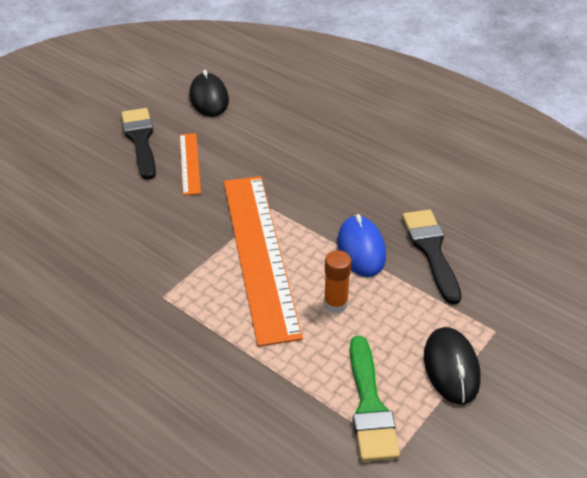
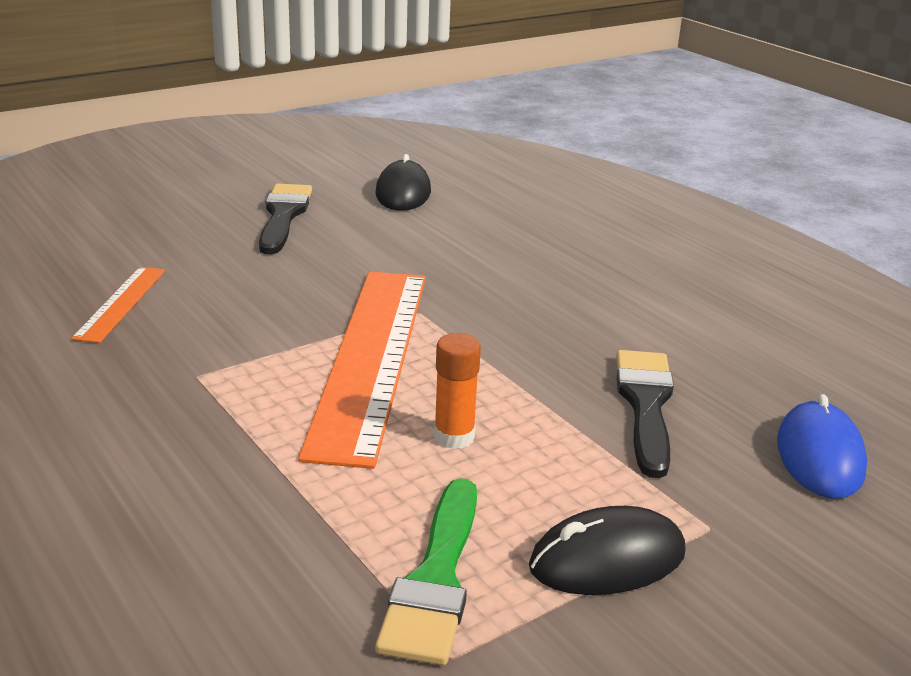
camera: 15 degrees right, 15 degrees down
(190, 163) = (334, 248): orange ruler -> orange ruler (121, 303)
(361, 249) = (531, 381): blue mouse -> blue mouse (819, 456)
(451, 367) = (607, 560): black mouse -> black mouse turned 60 degrees clockwise

